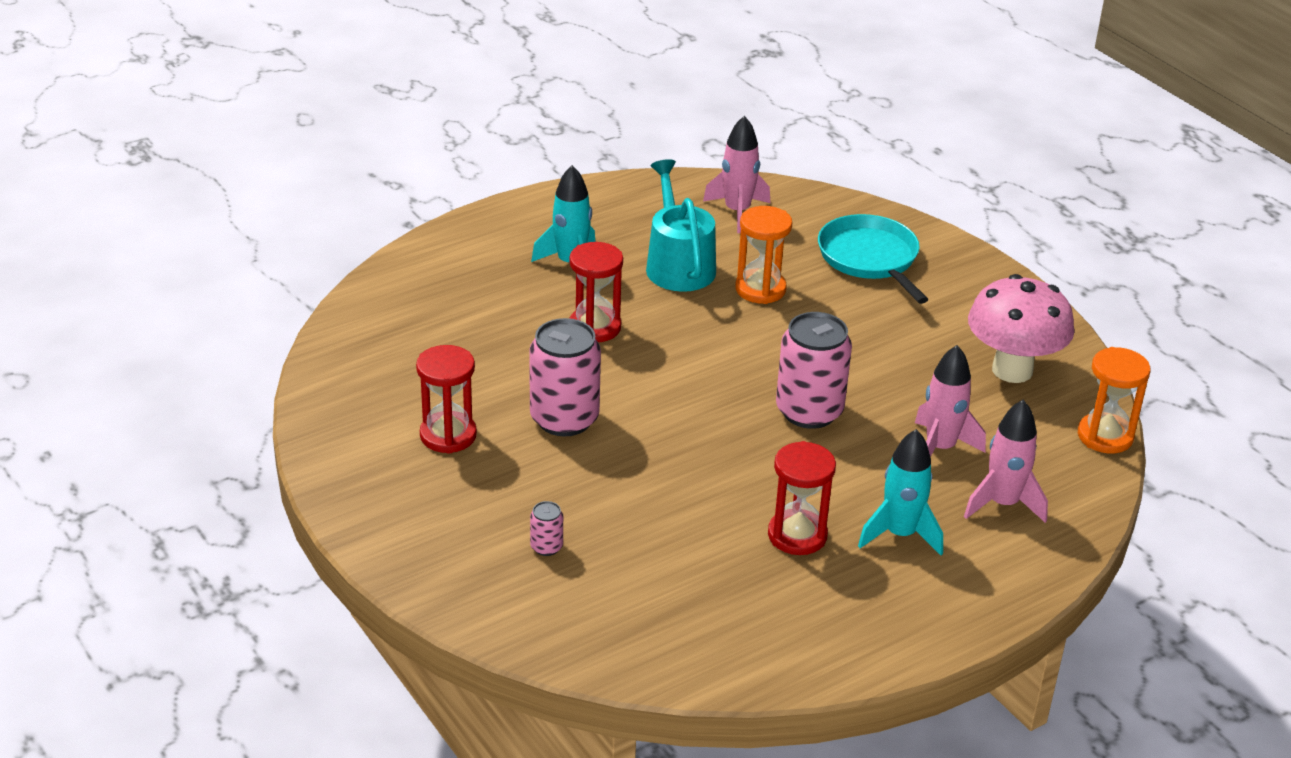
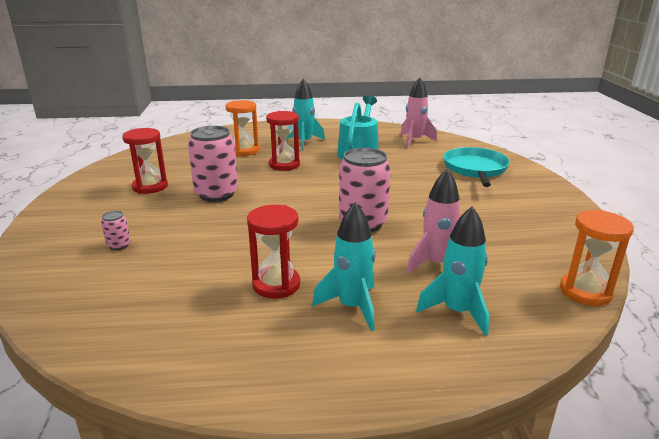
camera: 30 degrees right, 10 degrees down
(760, 289) = (394, 168): orange hourglass -> orange hourglass (244, 151)
(1003, 504) = (457, 312): pink rocket -> turquoise rocket
(1012, 370) = (531, 236): pink mushroom -> none

